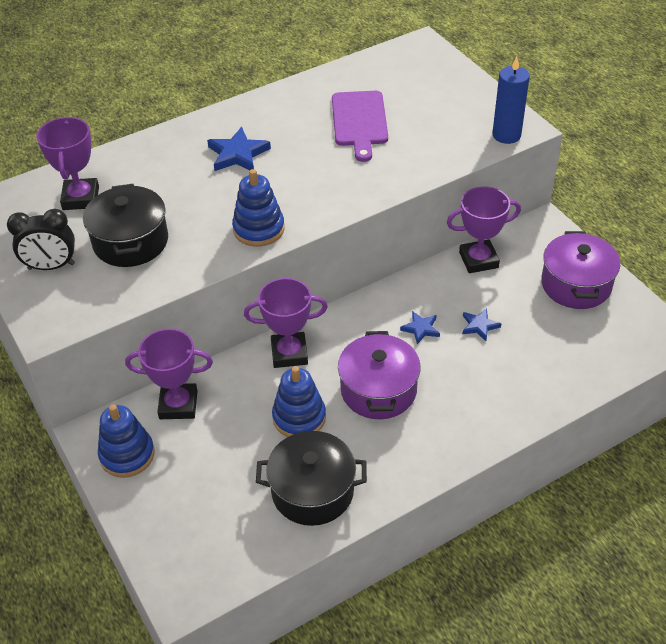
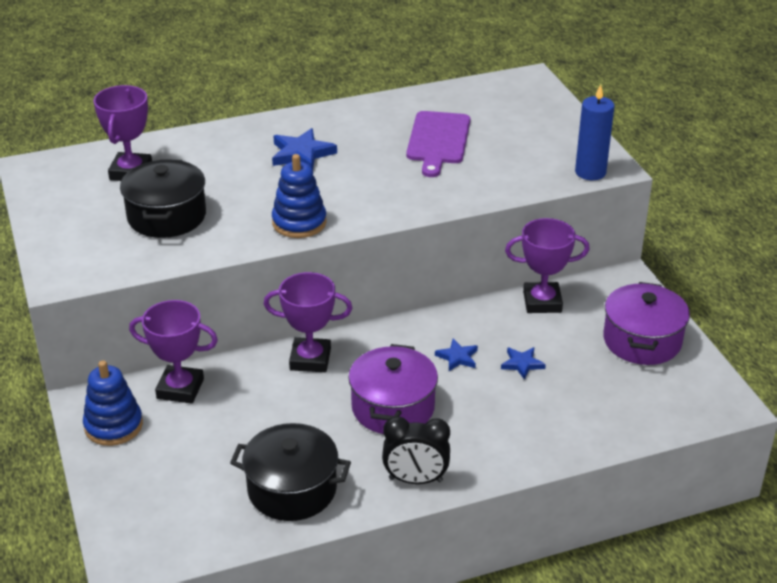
camera: 10 degrees right, 10 degrees down
(51, 266) = (81, 227): black clock -> black clock (415, 480)
(299, 417) = (301, 420): blue stacking toy -> none

